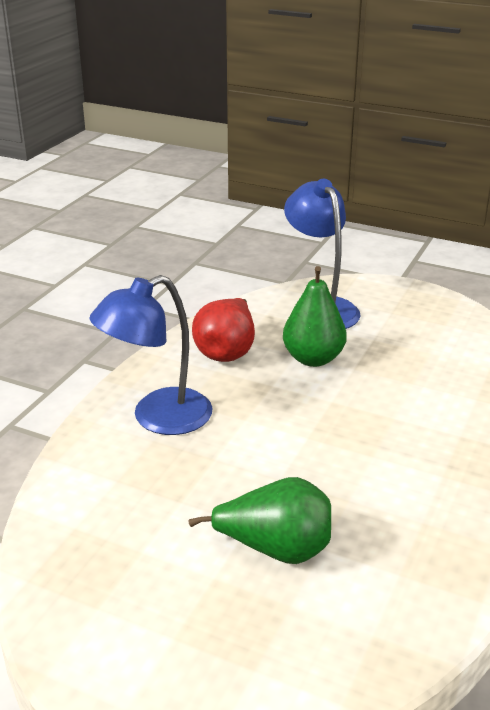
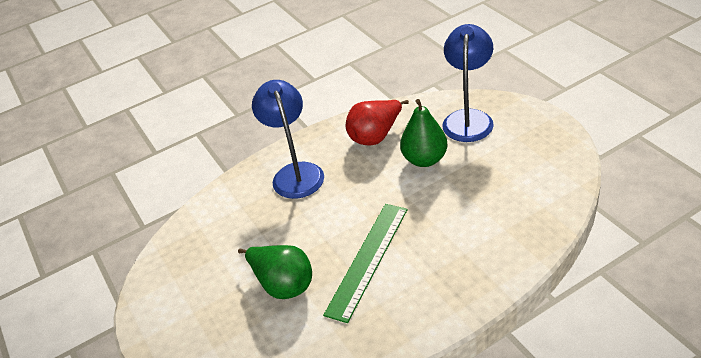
camera: 40 degrees right, 10 degrees up
(158, 418) = (295, 173): blue lamp -> blue lamp turned 75 degrees clockwise
(357, 481) = (368, 260): none -> green ruler

